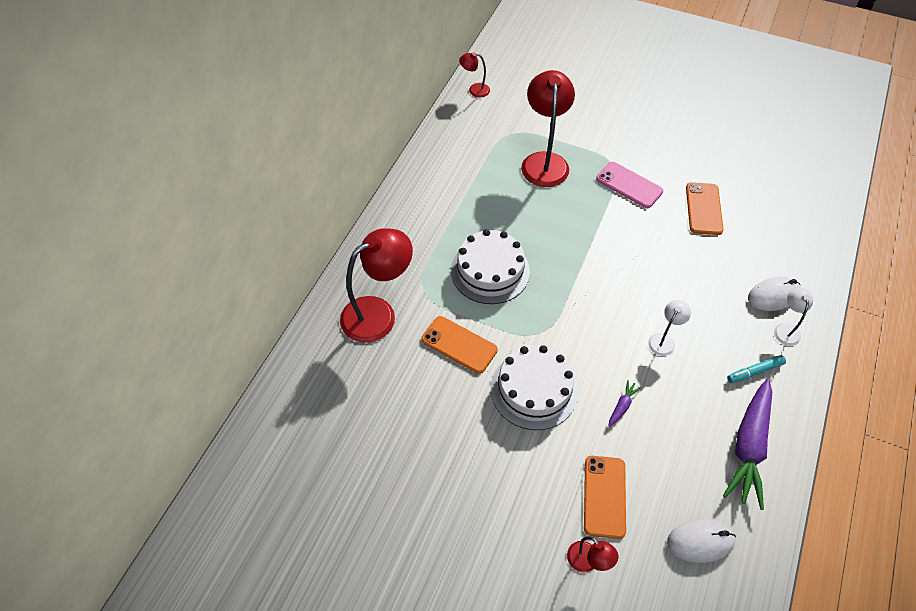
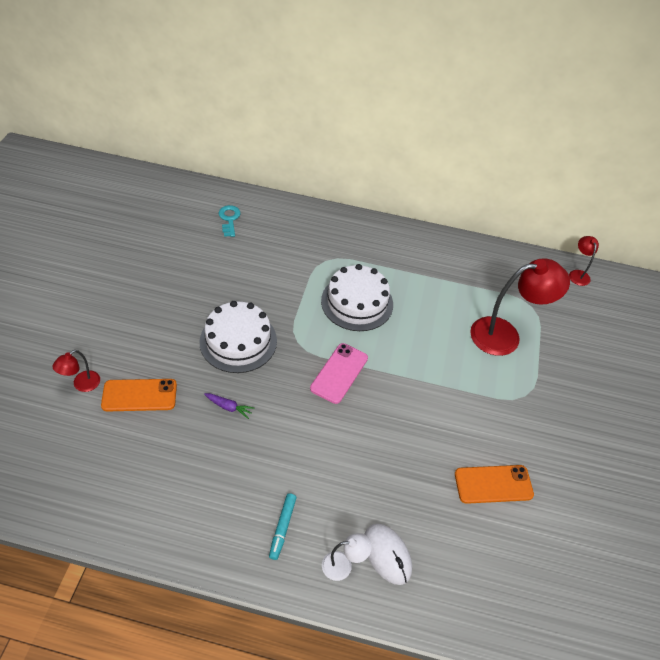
camera: 75 degrees right, 5 degrees down
(334, 383) = (229, 219): none -> turquoise key
(378, 313) = (297, 236): red lamp -> none
(459, 345) = (275, 288): orange phone -> none
(629, 185) = (501, 410): pink phone -> pink phone (339, 373)
(664, 340) = (307, 442): white lamp -> none
(700, 542) = (96, 470): white mouse -> none
(748, 447) = (193, 516): purple carrot -> none
(755, 371) = (282, 528): turquoise marker -> turquoise marker turned 135 degrees counterclockwise

